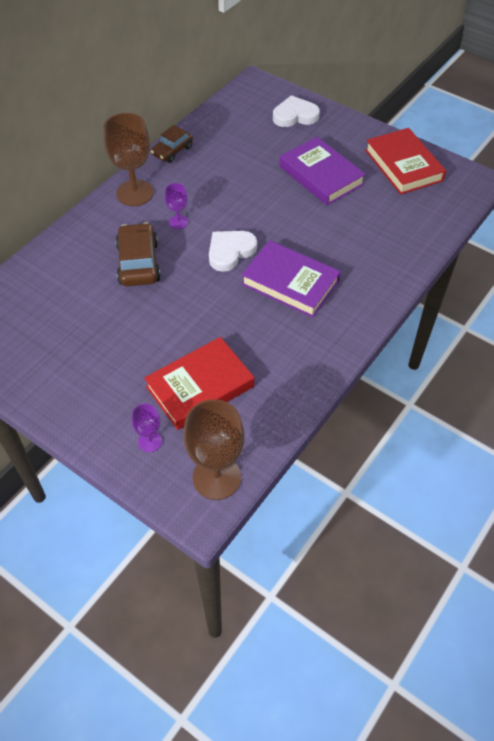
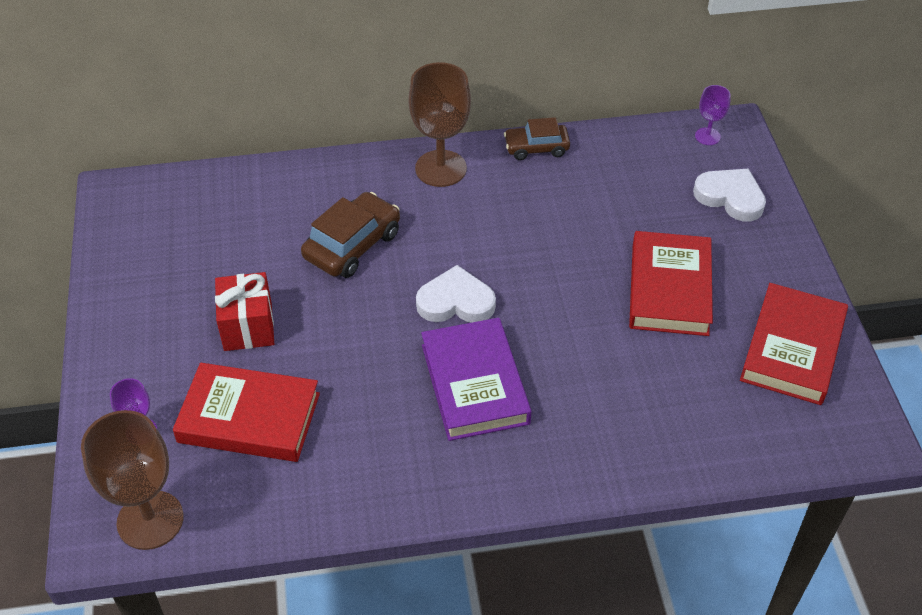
camera: 45 degrees right, 5 degrees down
(136, 344) = (248, 326): none -> red gift
(178, 222) = (444, 230): purple goblet -> purple goblet (707, 136)
(321, 175) = (669, 289): purple book -> red book

